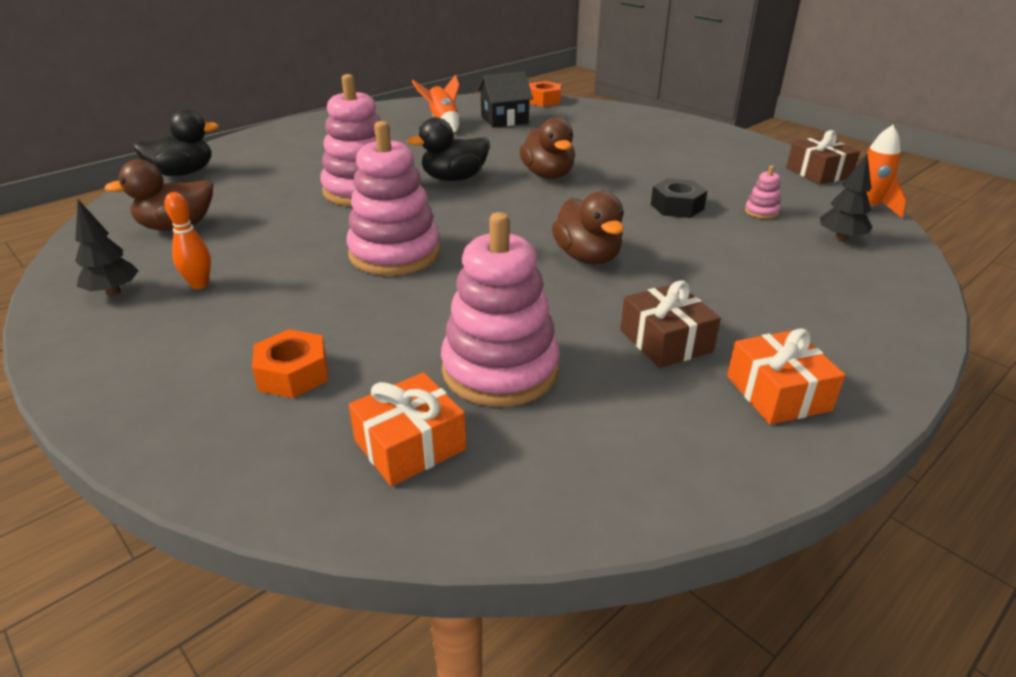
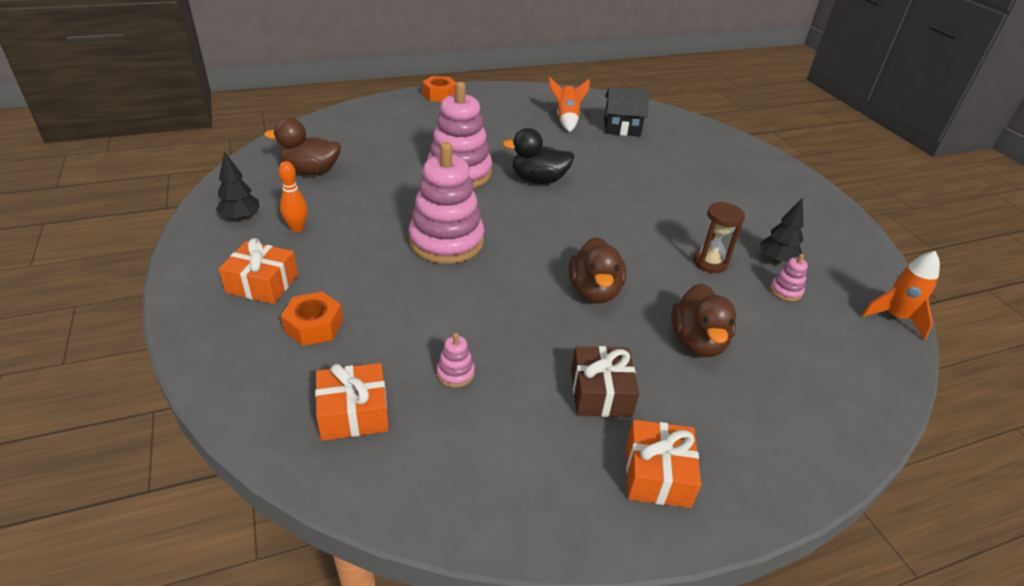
camera: 20 degrees right, 5 degrees up
(182, 173) = (341, 121): black duck -> none
(192, 350) = (262, 284): none -> orange gift
(500, 370) = (455, 373): pink stacking toy -> pink stacking toy, size x0.41
(544, 100) = (671, 114): orange nut -> orange nut (439, 95)
(548, 175) = (619, 197): brown duck -> brown duck (697, 342)
(677, 207) = (710, 263): black nut -> brown hourglass
(818, 173) = (879, 263): brown gift -> none
(840, 238) = (840, 343): black tree -> black tree (776, 260)

